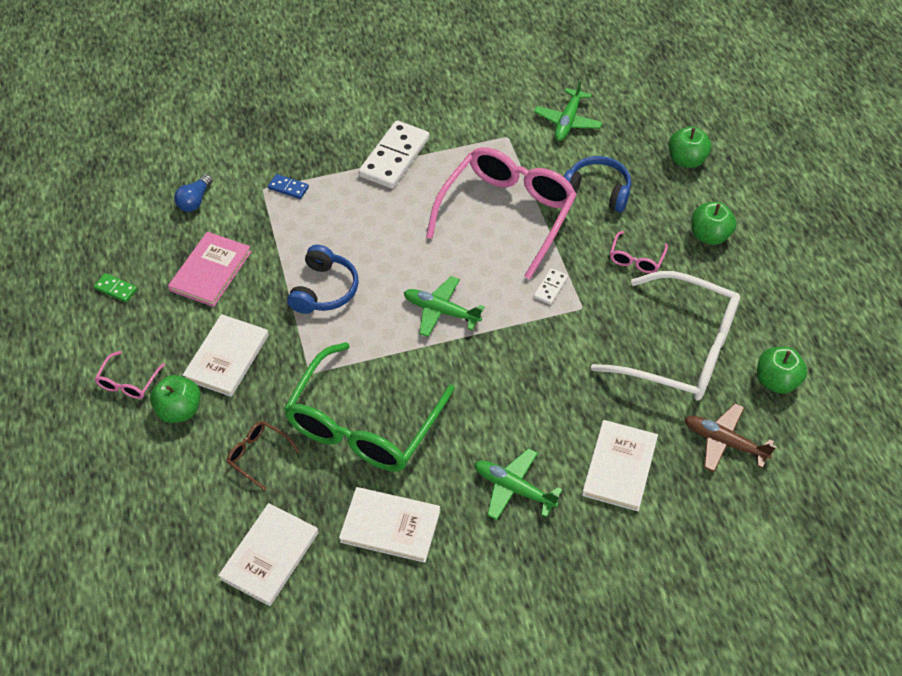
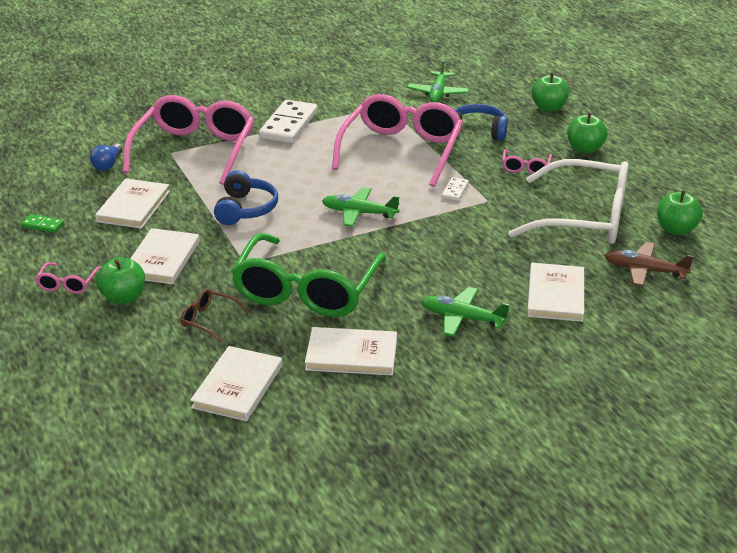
camera: 10 degrees left, 20 degrees down
(211, 271) = (133, 206): pink book -> white book
(288, 188) = (195, 150): blue domino -> pink glasses

